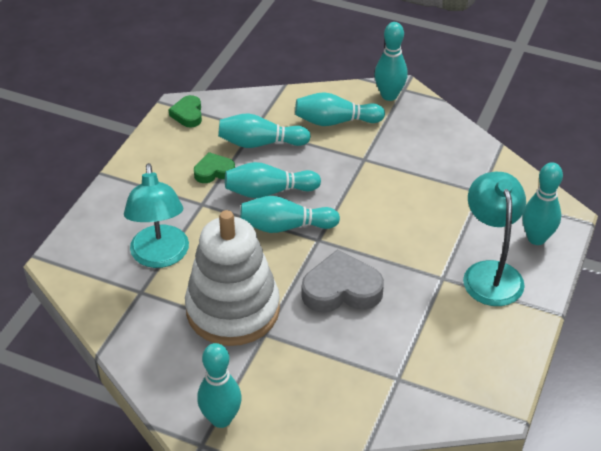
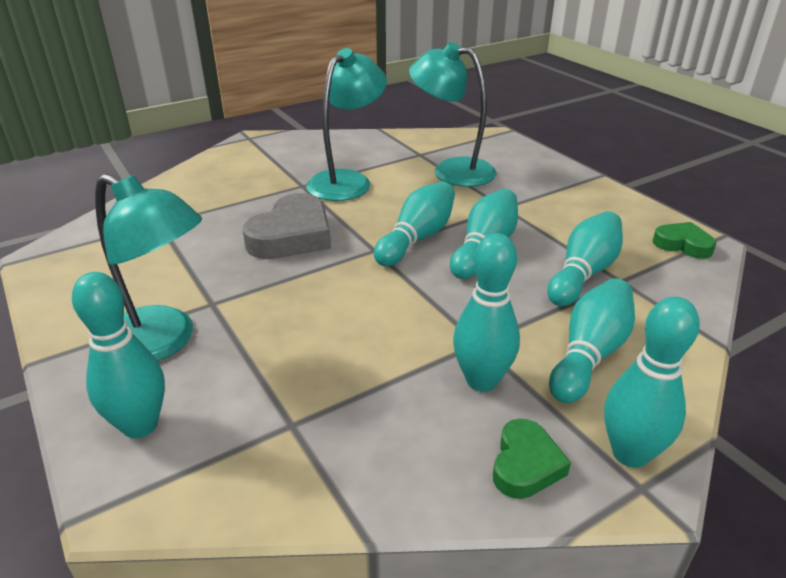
camera: 125 degrees right, 10 degrees down
(214, 171) = (552, 228): green heart -> green heart (525, 464)
(221, 419) = (256, 148): turquoise bowling pin -> turquoise bowling pin (481, 380)
(233, 310) = (347, 181): white stacking toy -> turquoise lamp

